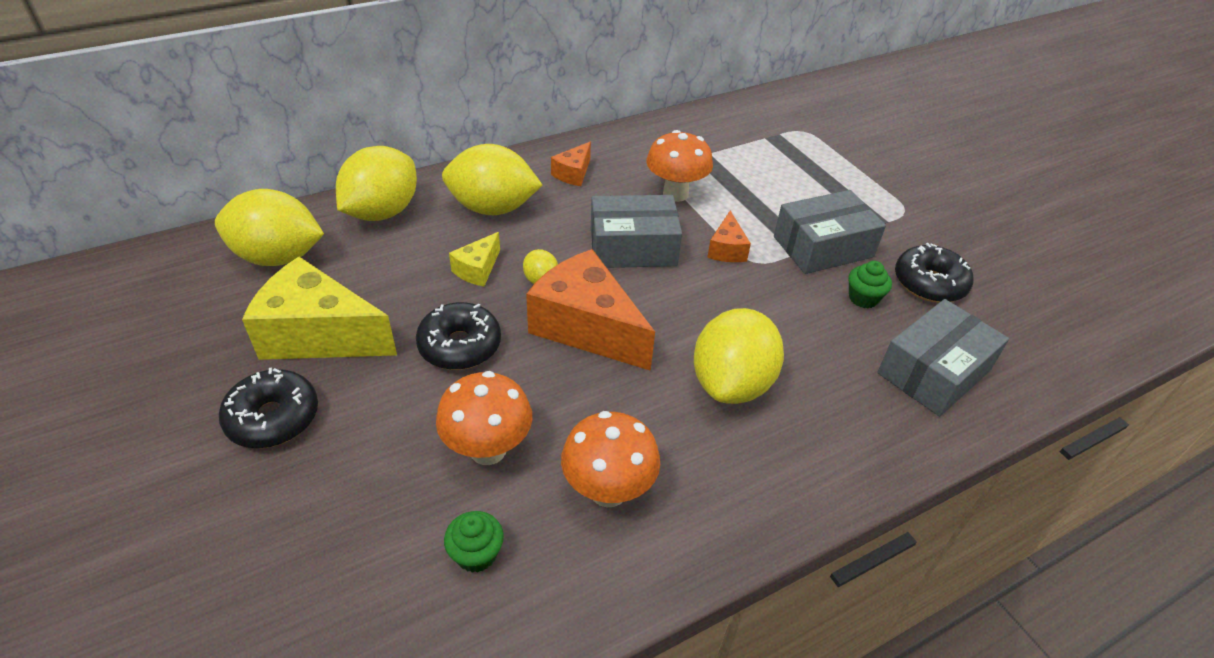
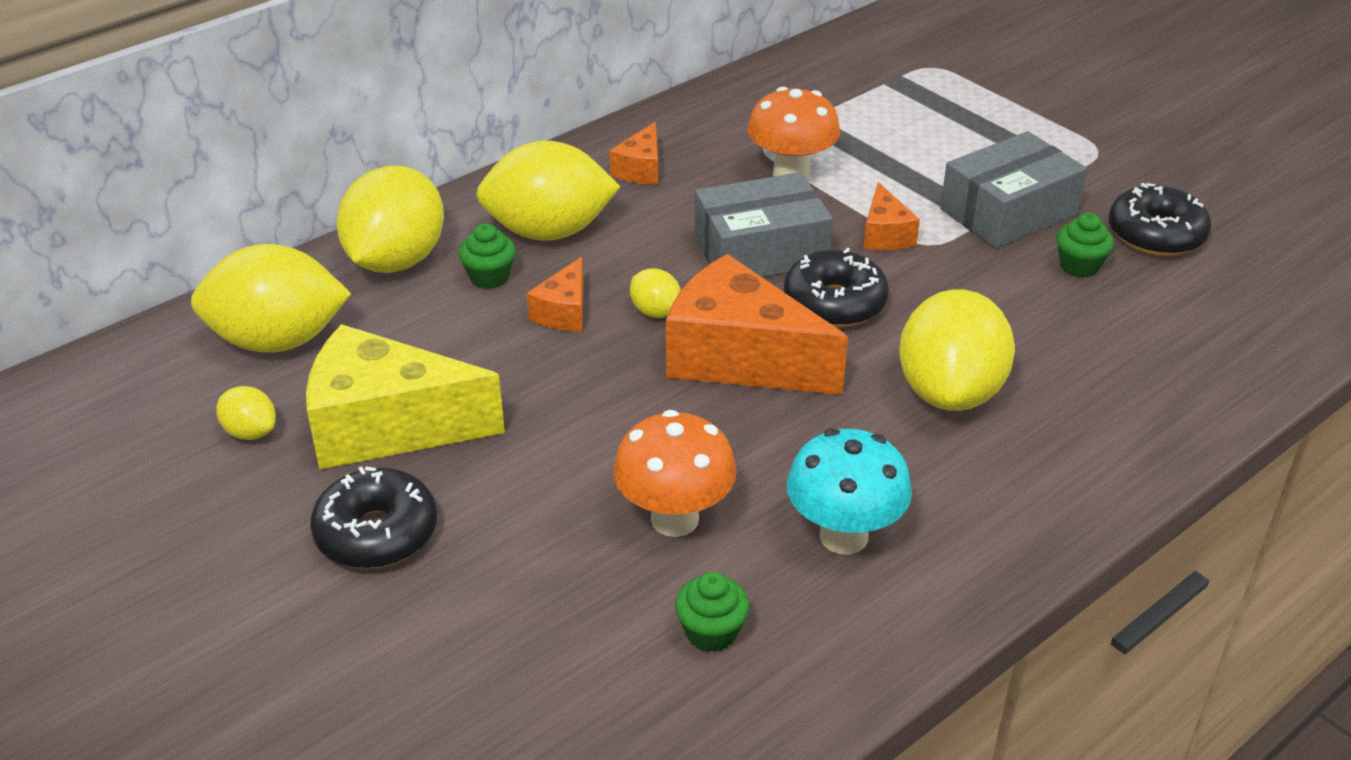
camera: 10 degrees left, 5 degrees down
(227, 322) = (250, 432): none -> yellow lemon
(438, 235) = (489, 277): none -> green cupcake
(460, 346) = (583, 407): black donut -> black donut (834, 303)
(477, 269) = (563, 312): yellow cheese -> orange cheese
(608, 490) = (843, 536): orange mushroom -> turquoise mushroom
(934, 372) = (1191, 337): grey box -> none

